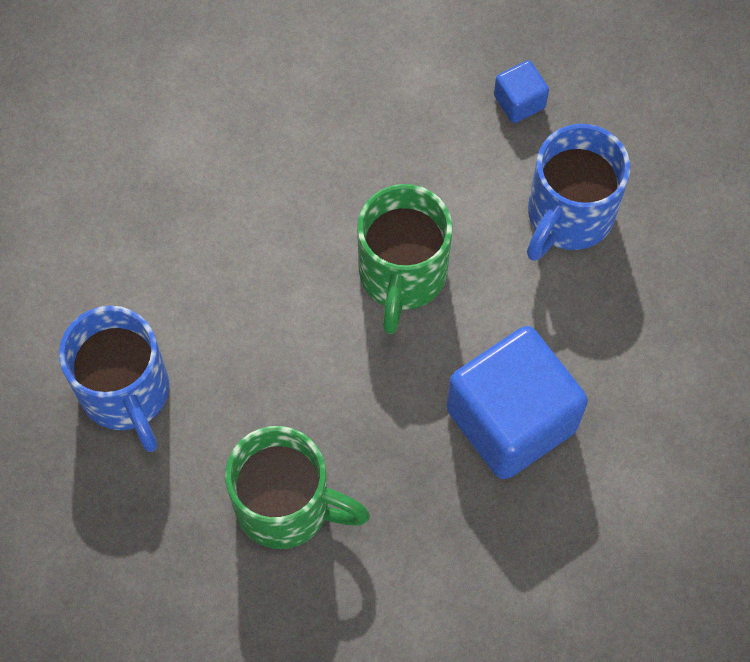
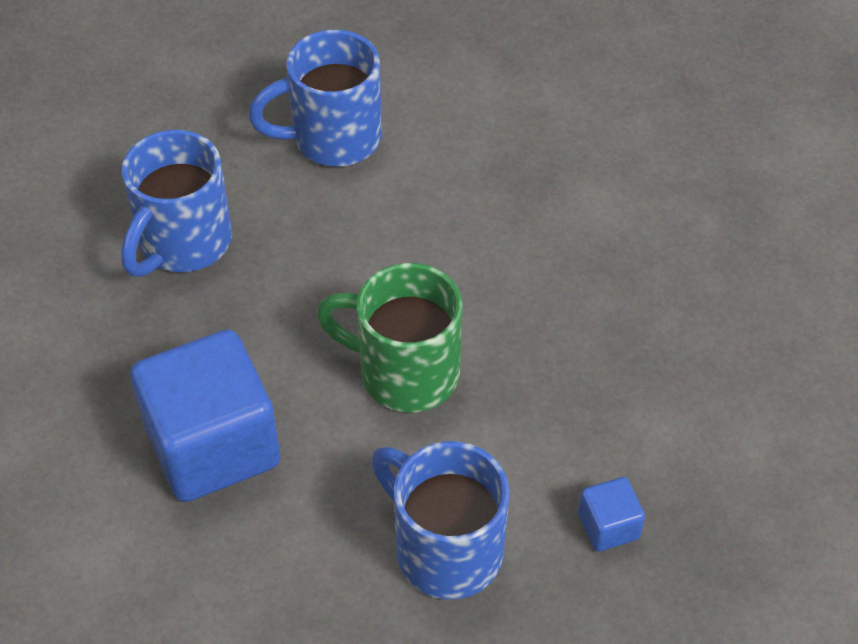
camera: 100 degrees right, 15 degrees down
(287, 506) = (183, 243): green mug -> blue mug

